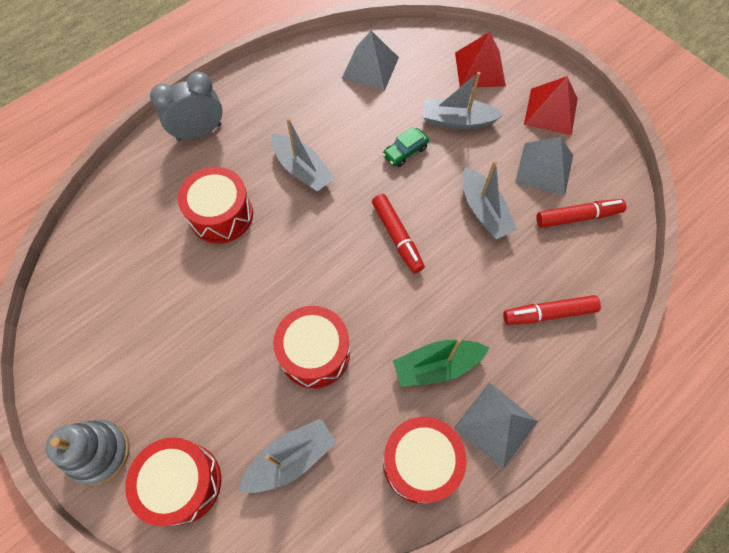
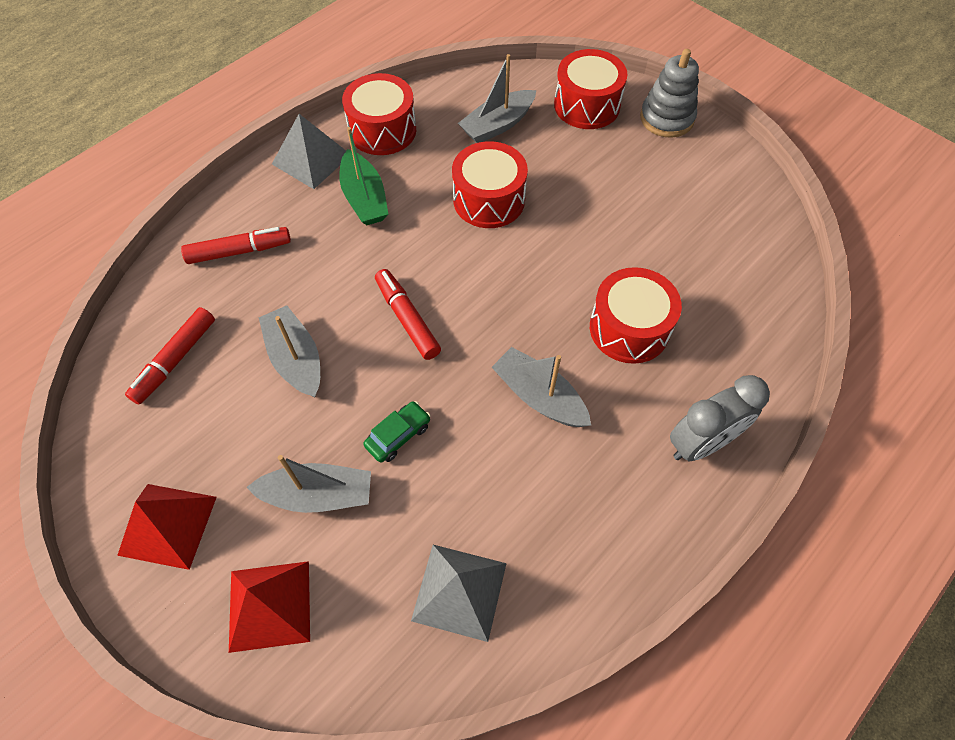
camera: 175 degrees right, 5 degrees down
(437, 366) = (364, 198): green boat -> green boat turned 90 degrees clockwise
(544, 168) = (202, 425): grey pyramid -> none
(578, 217) = (175, 360): red marker -> red marker turned 45 degrees counterclockwise

